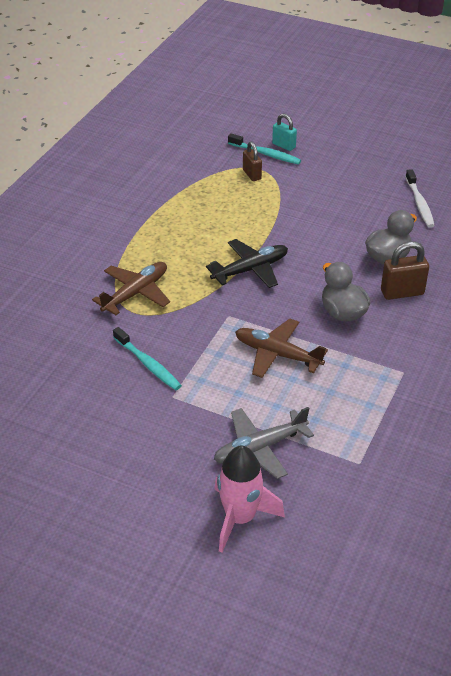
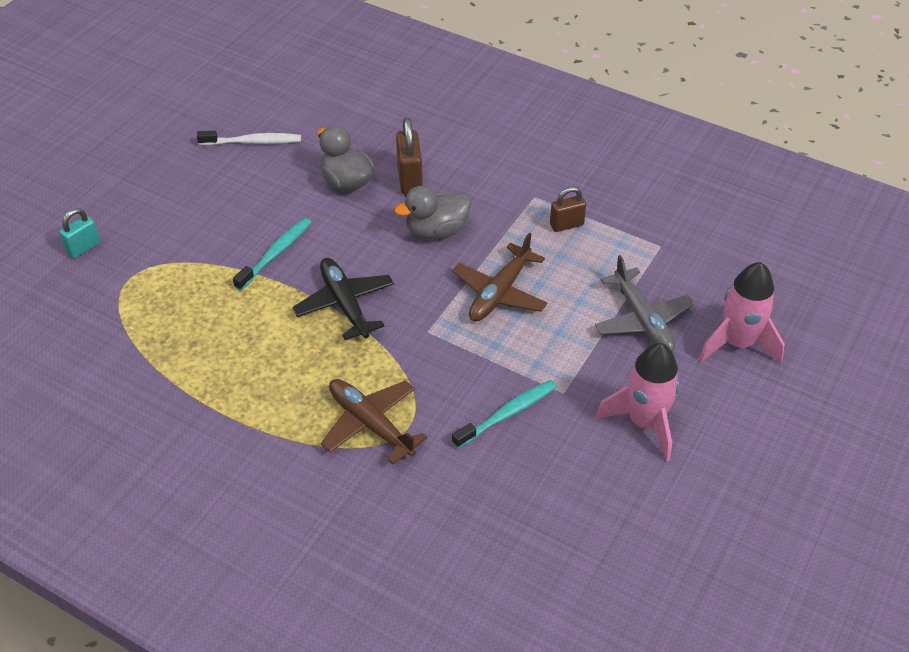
camera: 85 degrees left, 5 degrees up
(143, 448) = (645, 423): none -> pink rocket
(252, 174) = (140, 286): brown padlock -> brown padlock (566, 225)
(265, 154) = (96, 268): turquoise toothbrush -> turquoise toothbrush (275, 254)

